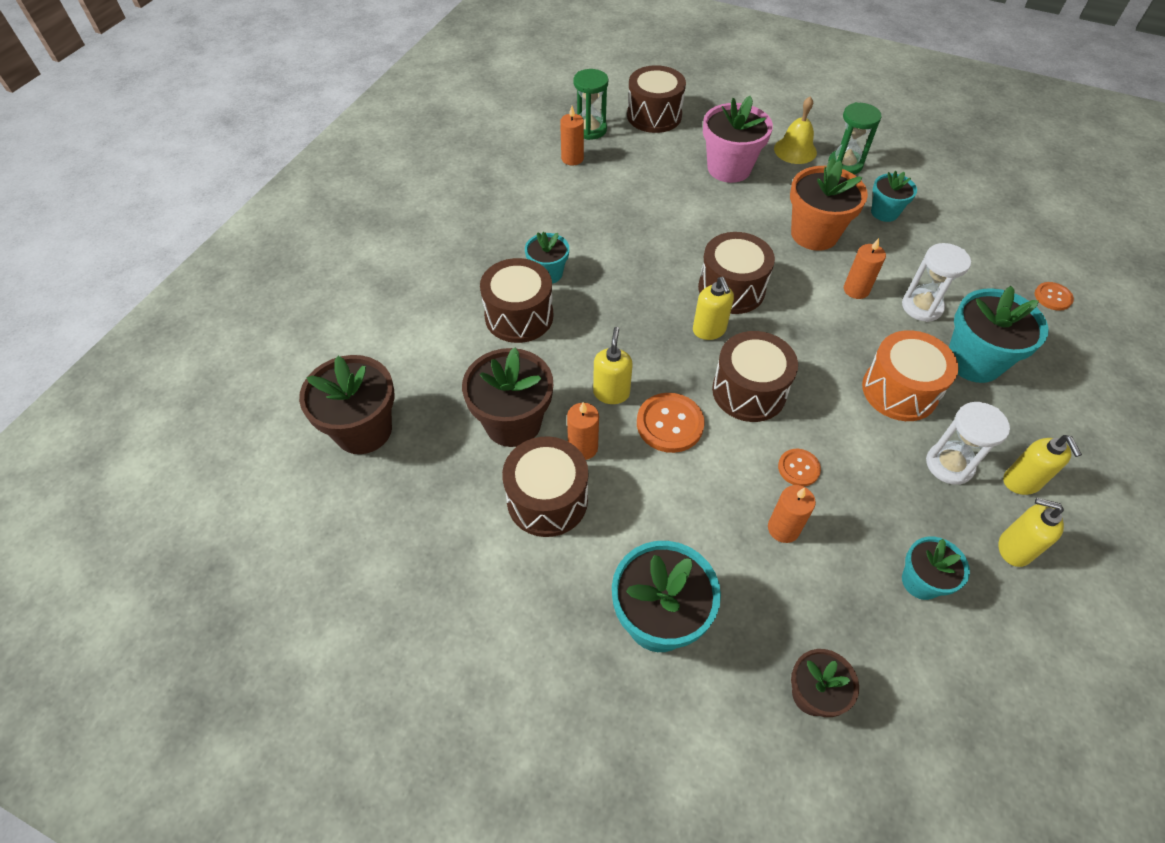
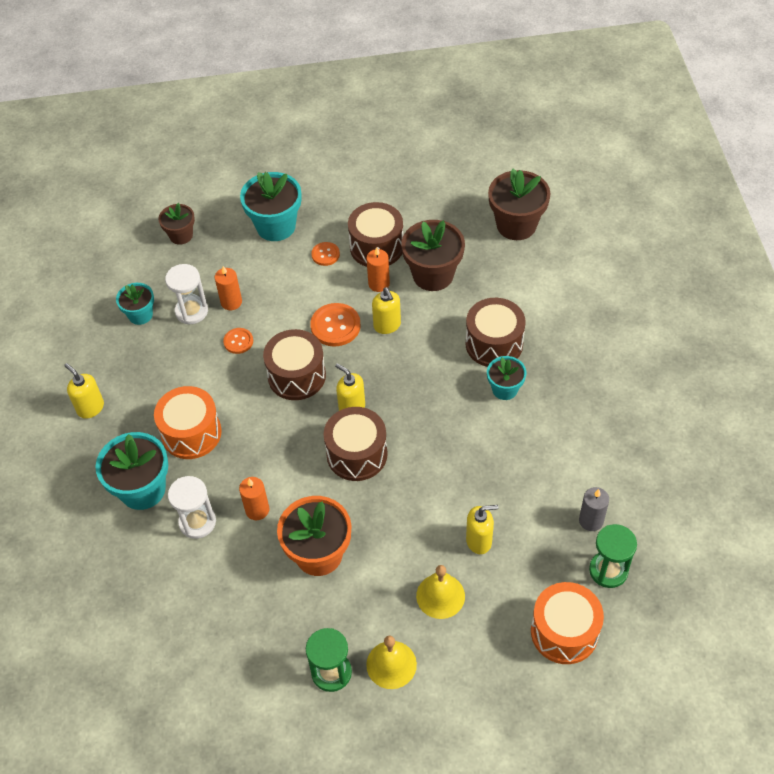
camera: 150 degrees right, 0 degrees up
(572, 158) = (591, 520): orange candle -> grey candle
(654, 116) = (564, 632): brown drum -> orange drum
(729, 168) = (440, 596): pink flower pot -> yellow bell
(884, 212) = (266, 621): turquoise flower pot -> none
(949, 465) = (141, 395): white hourglass -> white hourglass (191, 311)
(1013, 549) = (89, 361): yellow soap dispenser -> yellow soap dispenser (479, 541)
(1052, 297) = (88, 596): orange button -> orange button (325, 254)

